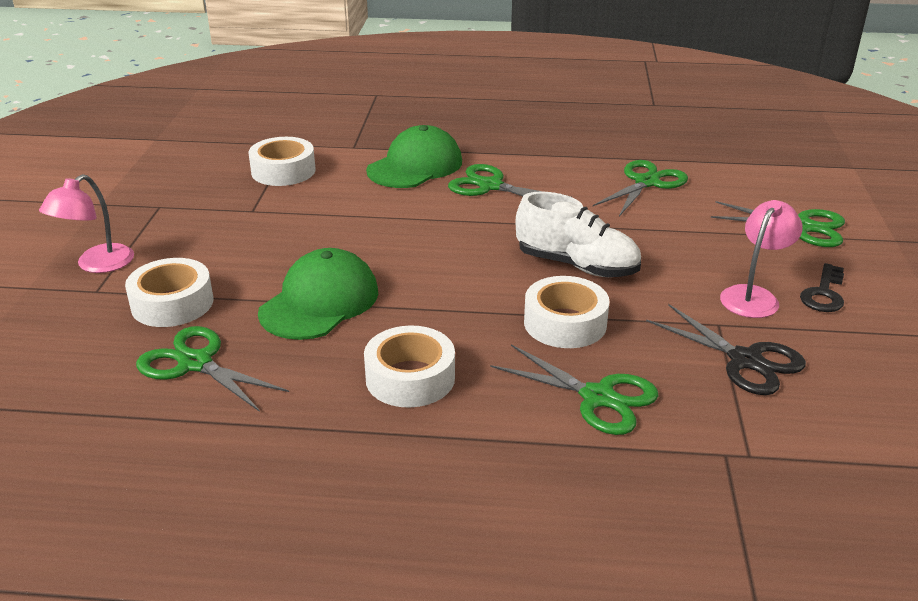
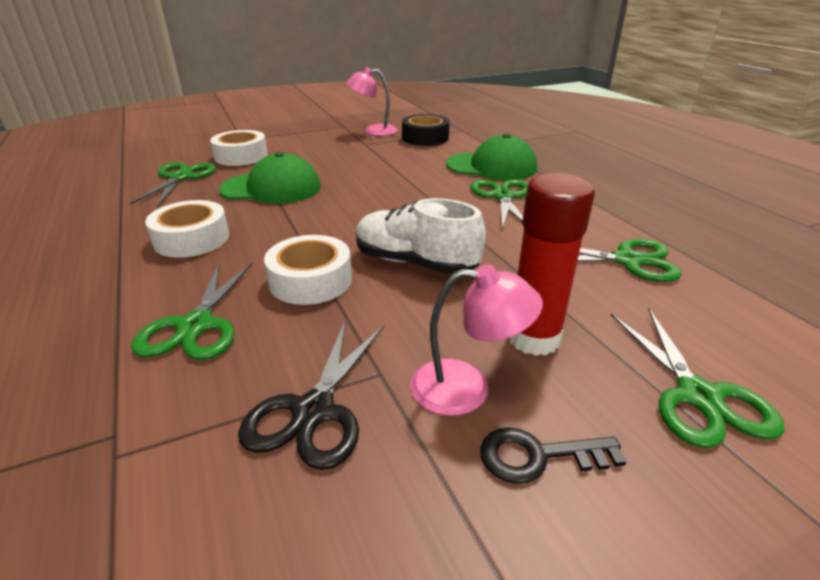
camera: 60 degrees right, 0 degrees up
(97, 265) = (268, 132): pink lamp -> pink lamp (373, 131)
(283, 171) = (425, 138): white tape -> black tape
(577, 265) = (415, 263): white shoe -> white shoe turned 120 degrees clockwise
(716, 254) = (534, 338): none -> red glue stick

